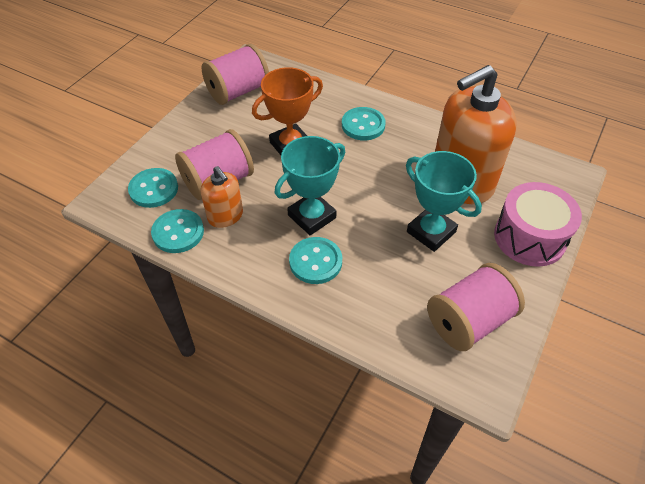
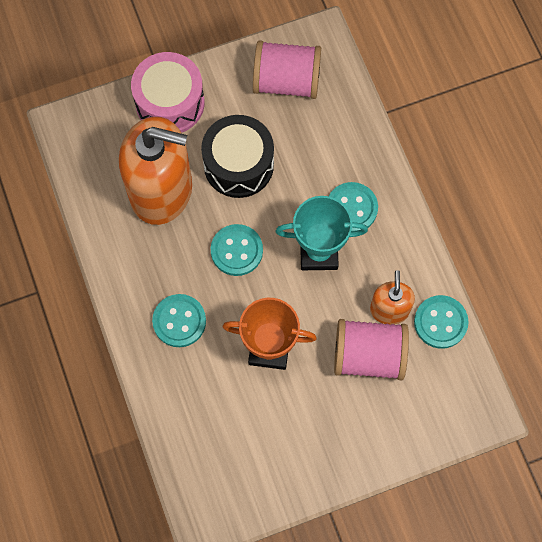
camera: 140 degrees left, 20 degrees up
(154, 189) = (432, 392): turquoise button -> turquoise button (236, 251)
(238, 92) = (259, 473): pink spool -> none
(431, 232) = (238, 165): turquoise trophy -> black drum

